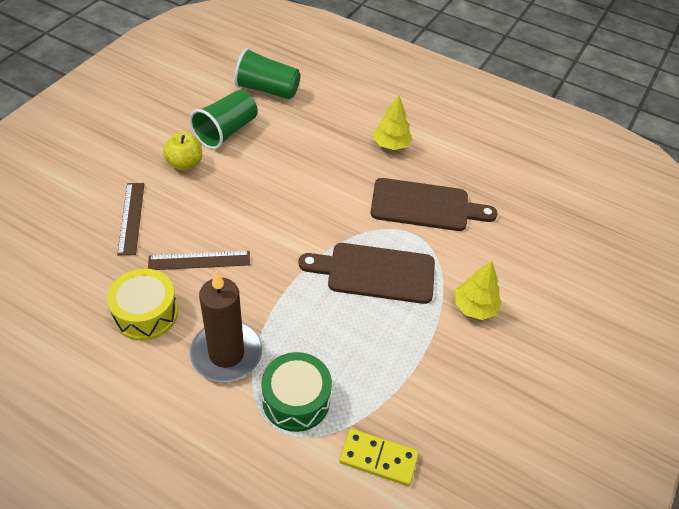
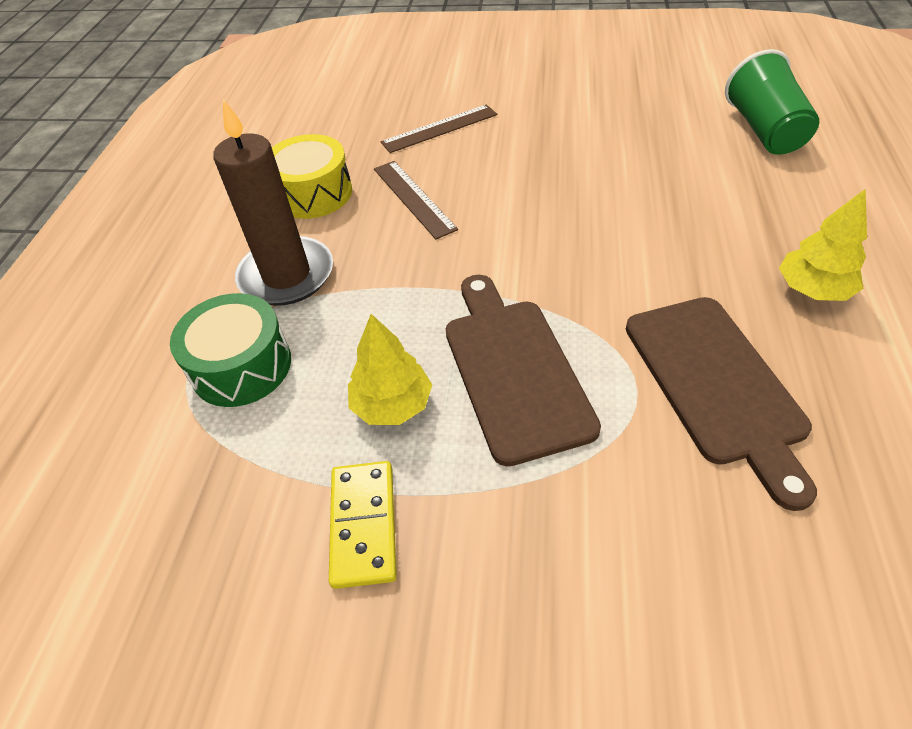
camera: 75 degrees right, 0 degrees up
(185, 163) = (555, 127): yellow apple -> none
(226, 131) = (644, 132): green cup -> none
(378, 458) = (170, 497): yellow domino -> yellow domino (364, 525)
(474, 307) = (534, 542): yellow tree -> yellow tree (392, 405)

